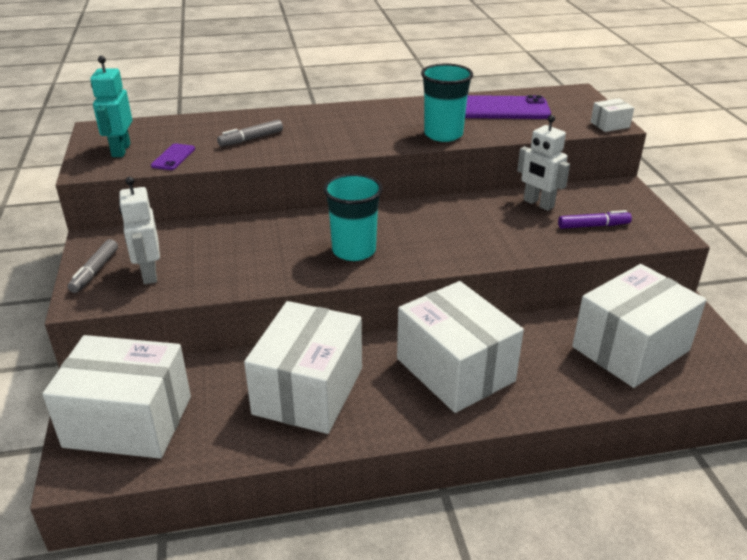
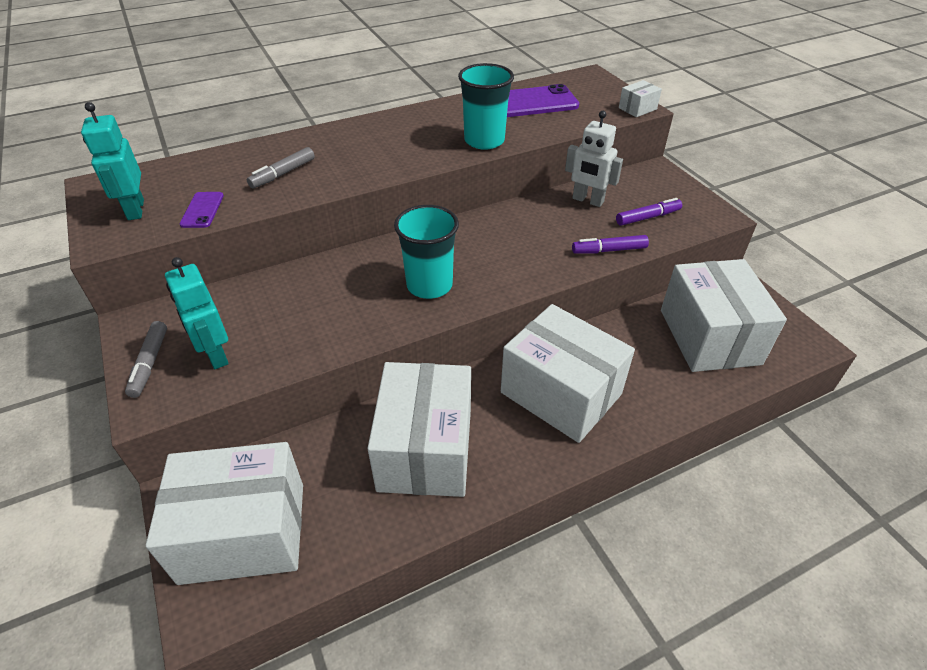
camera: 15 degrees left, 10 degrees up
(149, 274) = (215, 355): white robot -> turquoise robot
(540, 248) = (609, 250): none -> purple marker
(630, 349) = (709, 336): white box -> white box turned 45 degrees counterclockwise

